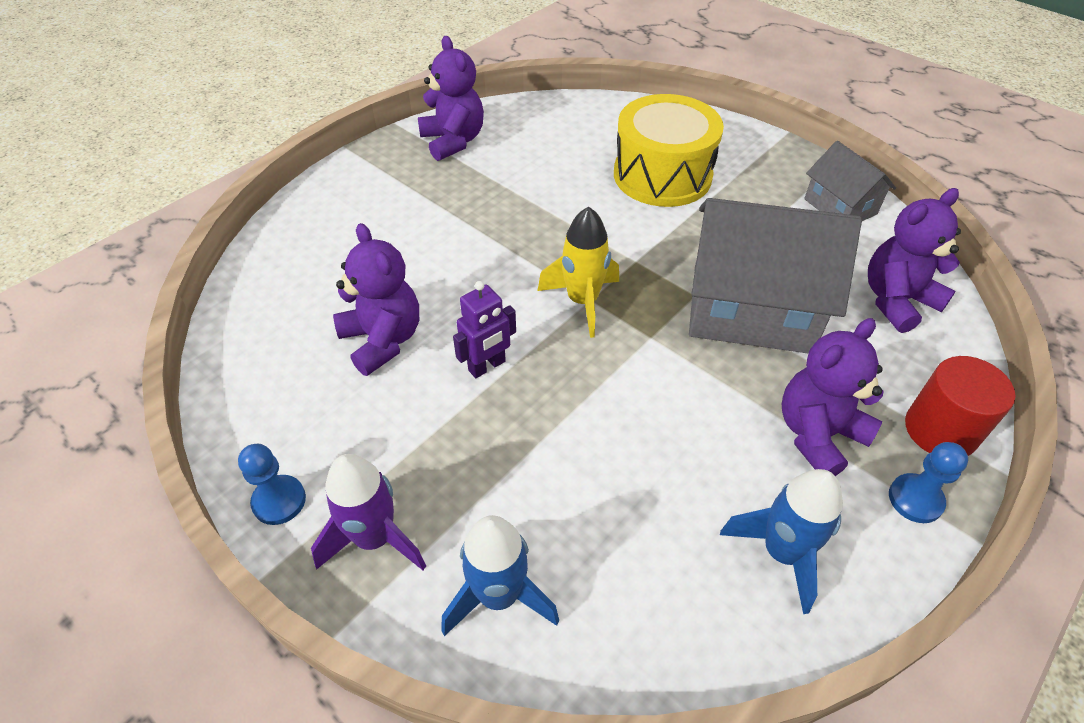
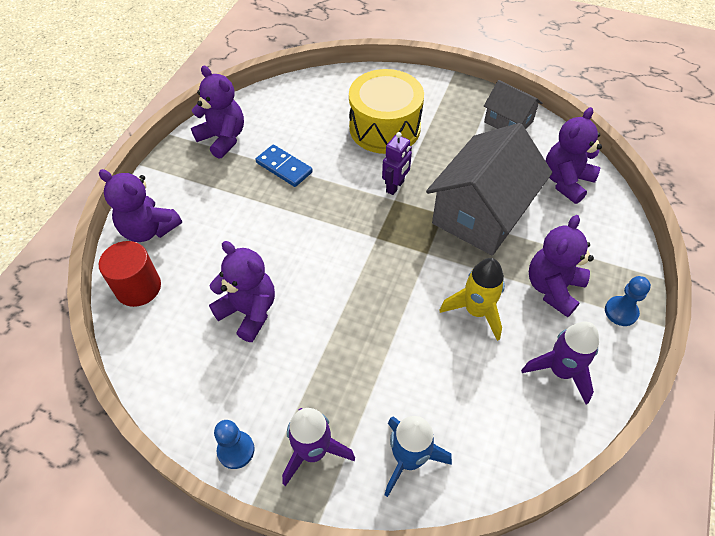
camera: 20 degrees left, 5 degrees up
(316, 216) = (149, 229): none -> purple teddy bear
(487, 366) = (330, 308): purple robot -> purple robot (395, 186)
(511, 189) = (284, 167): none -> blue domino
(582, 301) = (372, 241): yellow rocket -> yellow rocket (476, 311)
(751, 308) = (481, 213): grey house -> grey house turned 45 degrees counterclockwise
(781, 552) = (560, 371): blue rocket -> purple rocket
(940, 430) = (619, 262): red cylinder -> red cylinder (138, 287)

